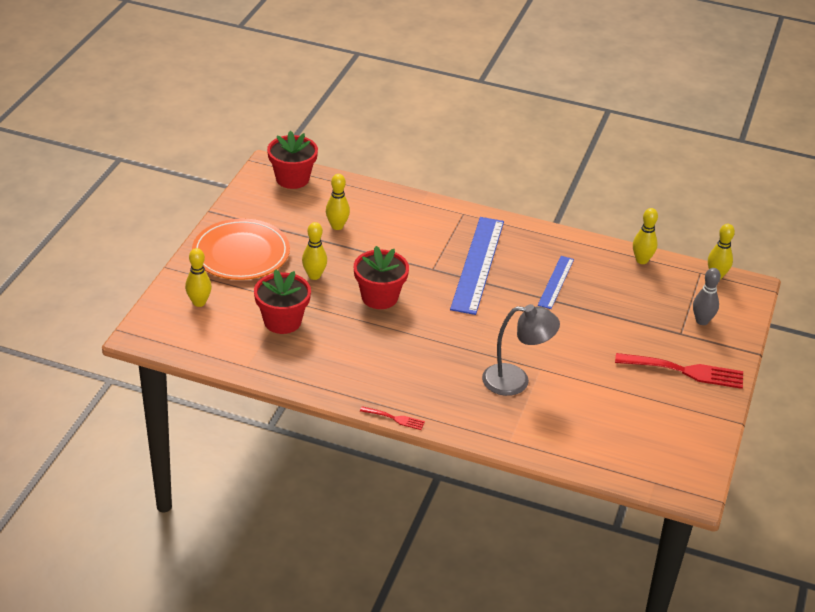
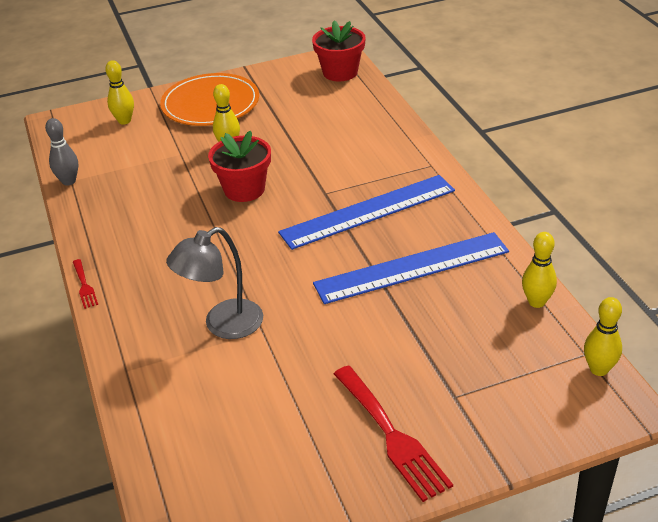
camera: 55 degrees right, 0 degrees up
(282, 321) = (148, 165): red flower pot -> none
(337, 226) = (310, 121): yellow bowling pin -> none
(516, 381) = (223, 325): grey lamp -> grey lamp turned 90 degrees clockwise
(556, 282) = (412, 268): blue ruler -> blue ruler, size x1.83
(702, 321) = (500, 401): grey bowling pin -> grey bowling pin (68, 181)

